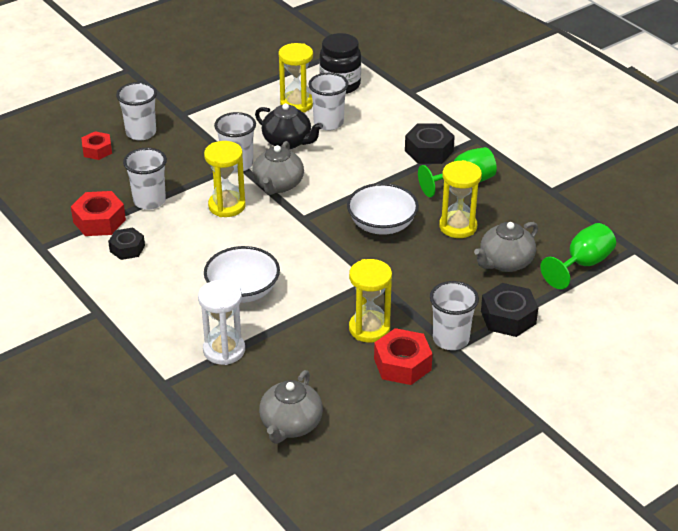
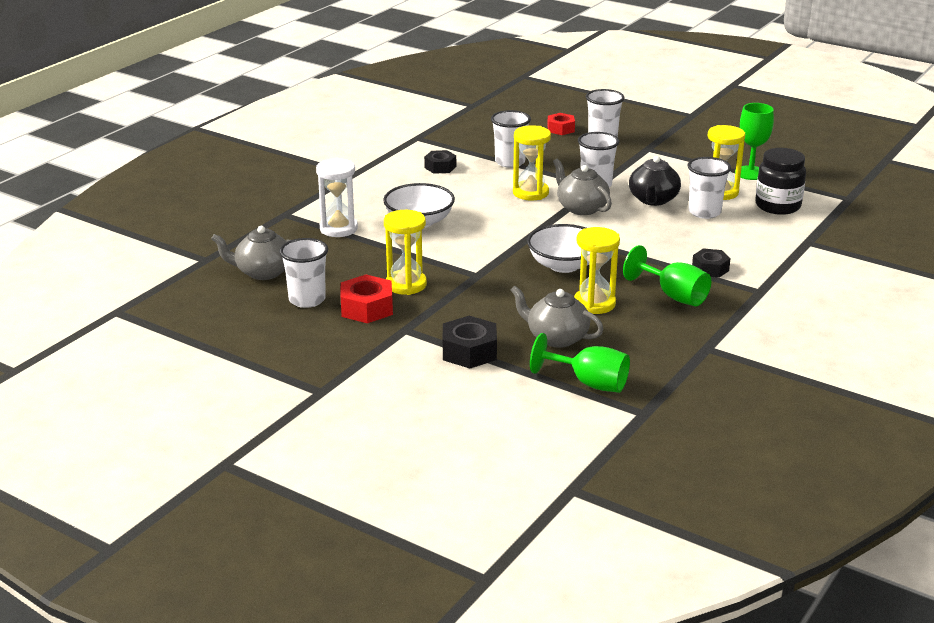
camera: 70 degrees right, 10 degrees down
(99, 221) = (467, 150): red nut -> none
(270, 78) = (750, 173): none -> green goblet
(278, 185) = (581, 208): grey teapot -> grey teapot turned 60 degrees clockwise
(429, 151) = (710, 269): black nut -> black nut, size x0.66
(451, 339) = (416, 326): white cup -> white cup (307, 300)

